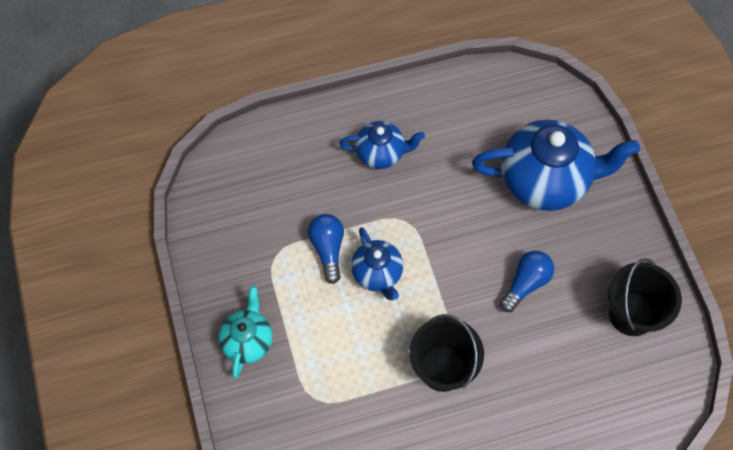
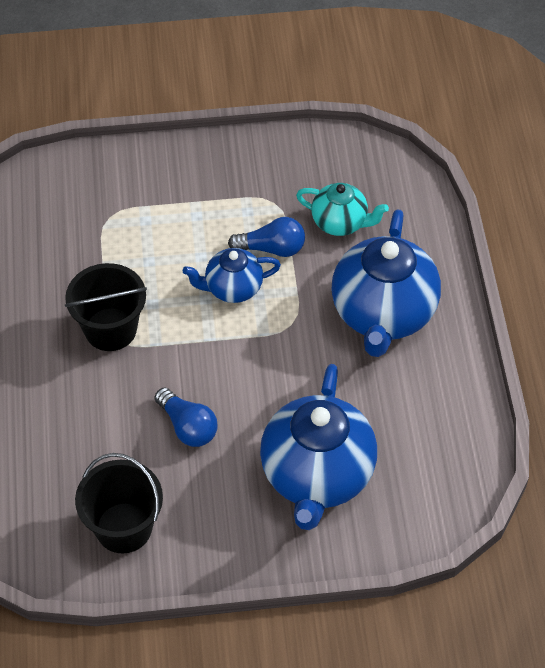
camera: 100 degrees right, 10 degrees down
(248, 341) = (185, 170): turquoise teapot -> turquoise teapot (340, 222)
(381, 153) = (383, 314): blue teapot -> blue teapot, size x1.84

